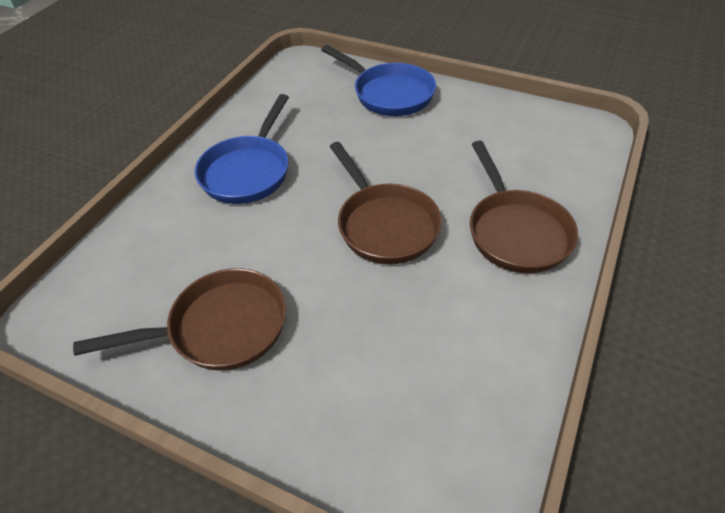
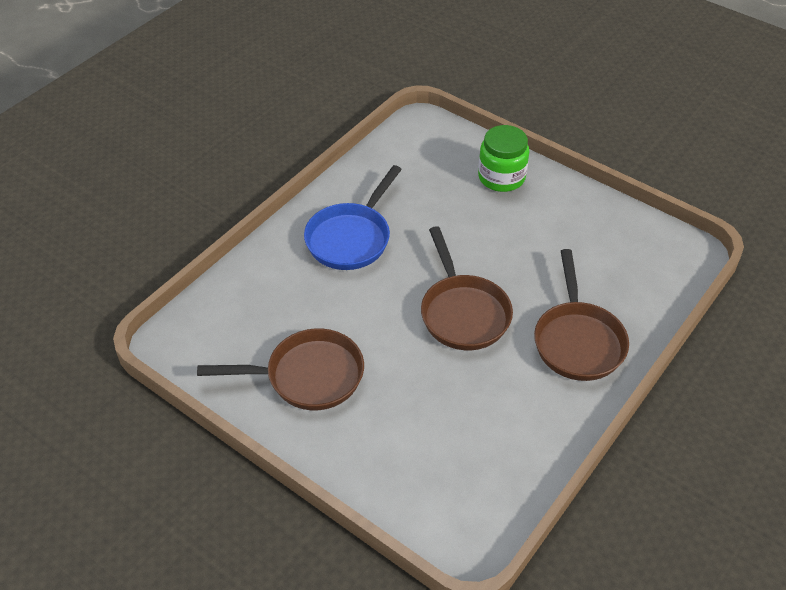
camera: 10 degrees right, 0 degrees up
(389, 94) = (501, 177): blue pan -> green jar

